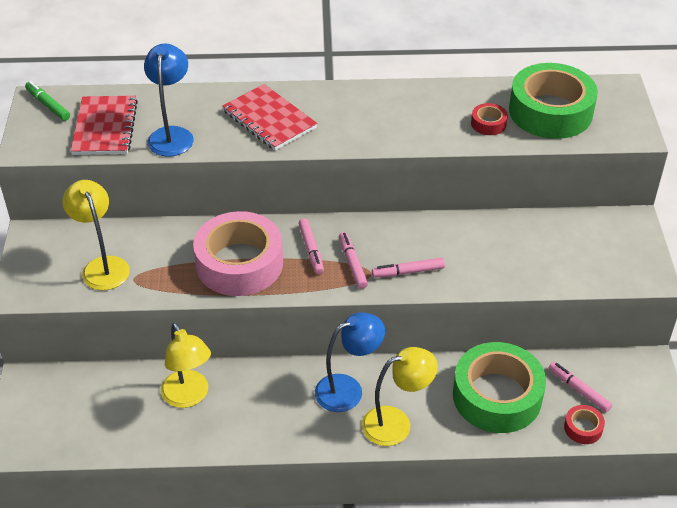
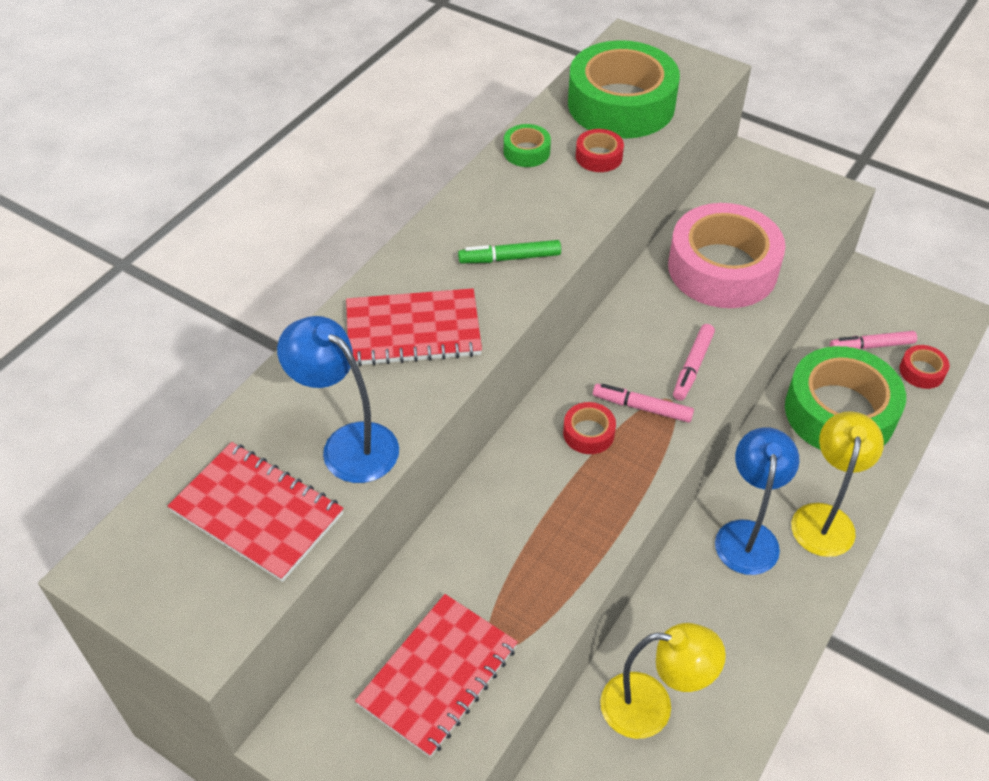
camera: 55 degrees left, 5 degrees up
(48, 105) = (132, 560): green marker -> green marker (510, 258)
(102, 266) = (438, 675): yellow lamp -> red notebook
(239, 263) = (556, 516): pink tape -> pink tape (722, 268)
(311, 250) = (588, 433): pink marker -> red tape
(458, 94) = (526, 152): none -> green tape

